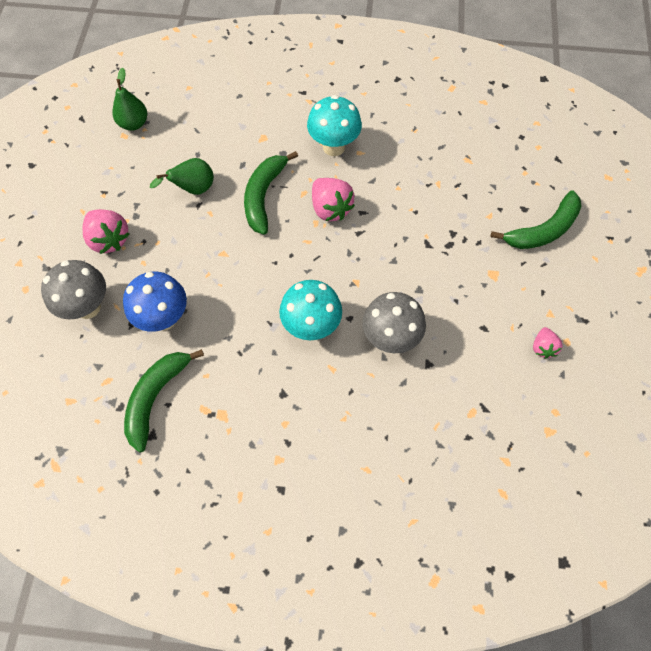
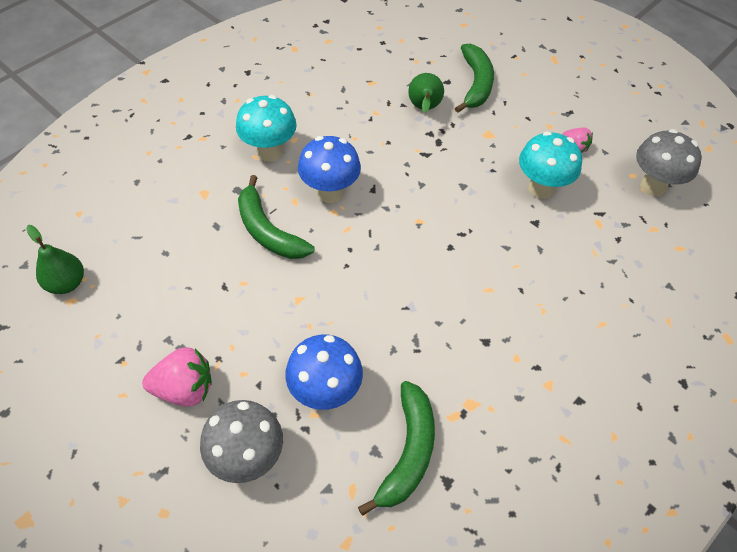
camera: 55 degrees left, 10 degrees down
(156, 397) = (408, 452): green banana -> green banana turned 135 degrees counterclockwise
(193, 189) = (202, 280): green pear -> green pear (424, 108)
(311, 326) = (436, 279): turquoise mushroom -> turquoise mushroom (540, 188)
(330, 208) = (330, 193): pink strawberry -> blue mushroom
(390, 338) = (492, 232): grey mushroom -> grey mushroom (652, 186)

